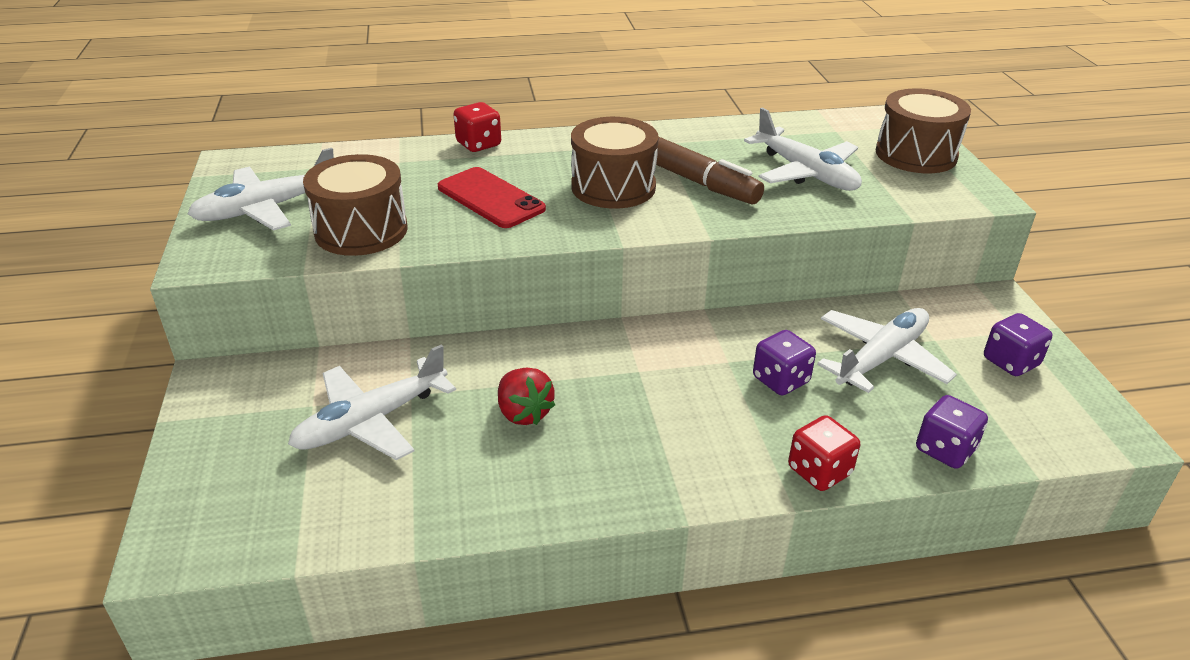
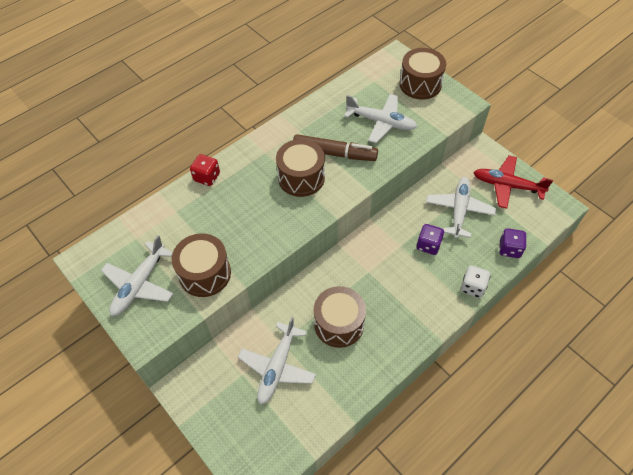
camera: 30 degrees left, 20 degrees up
(490, 198) = (249, 216): red phone -> none
(524, 413) = (339, 324): red strawberry -> brown drum
(819, 471) = (472, 287): red dice -> white dice
(1010, 362) = (507, 186): purple dice -> red plane

